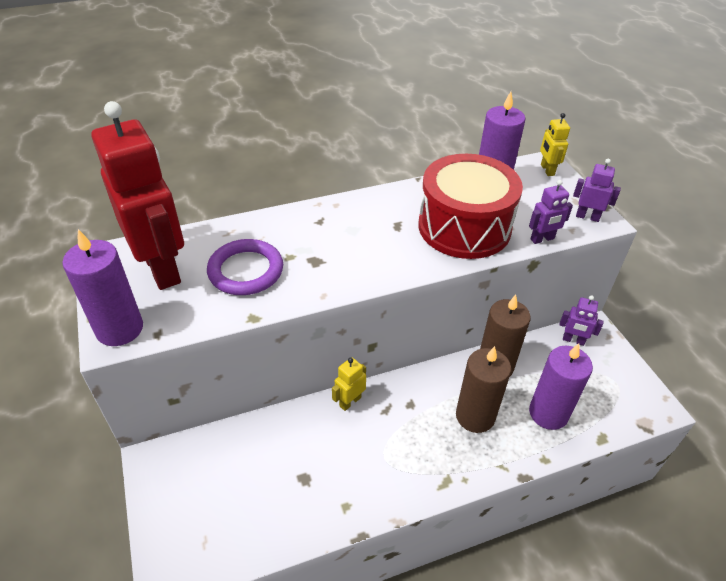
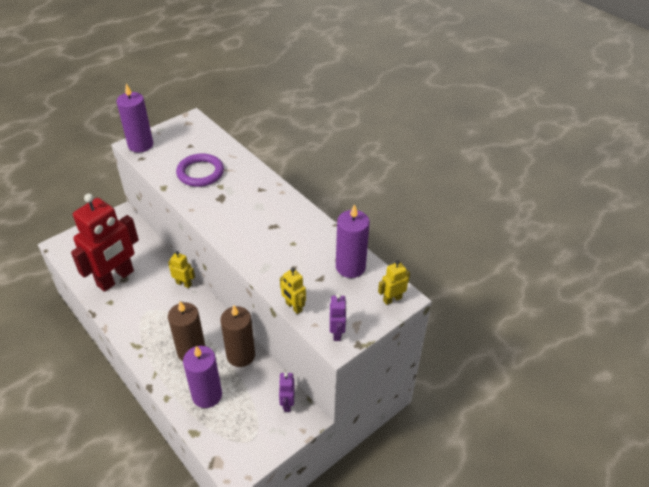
camera: 70 degrees right, 0 degrees up
(162, 268) = (190, 142): red robot -> red robot (116, 278)
(464, 227) = (287, 260): red drum -> none
(542, 239) = (293, 307): purple robot -> yellow robot

